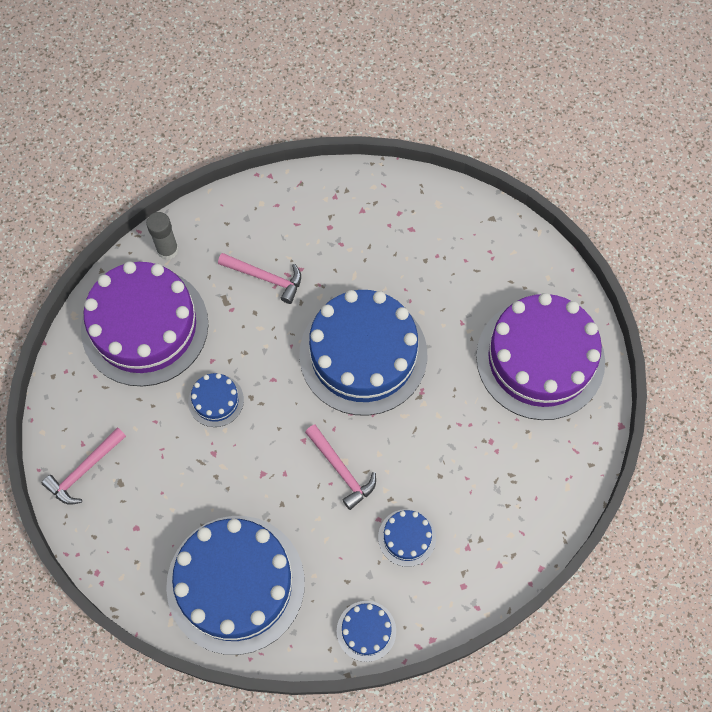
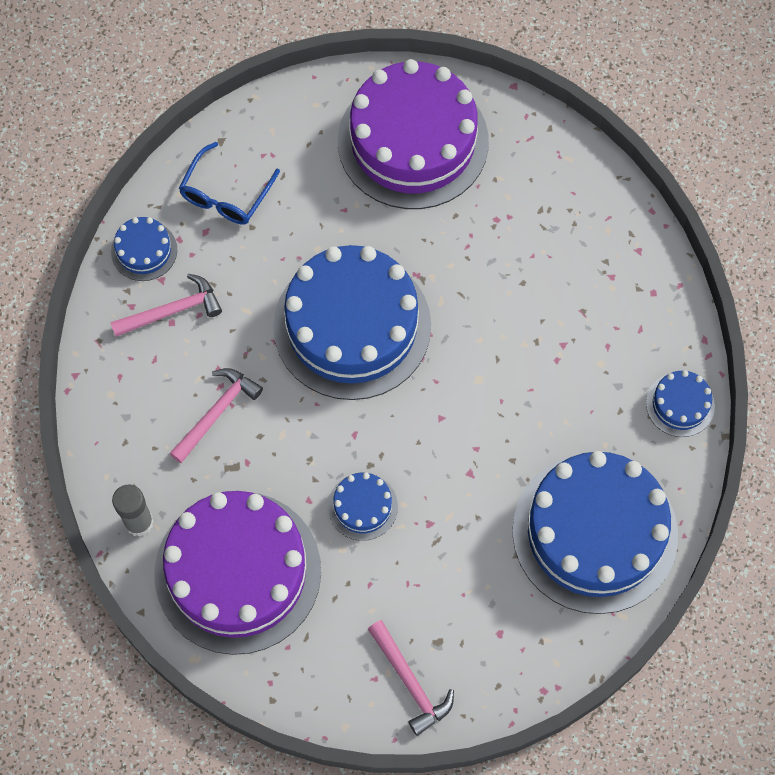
camera: 75 degrees left, 0 degrees up
(341, 470) = (488, 385): pink hammer -> pink hammer (172, 311)
(407, 537) = (585, 335): blue cake -> blue cake (144, 251)
(447, 234) = (226, 194): none -> blue glasses

